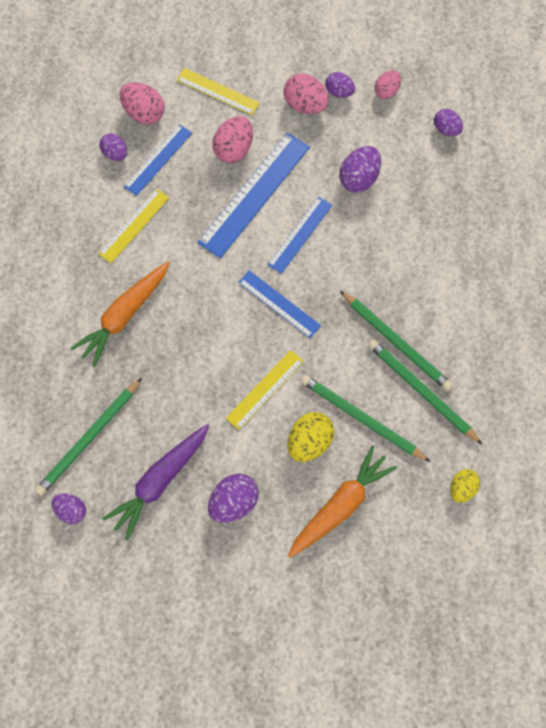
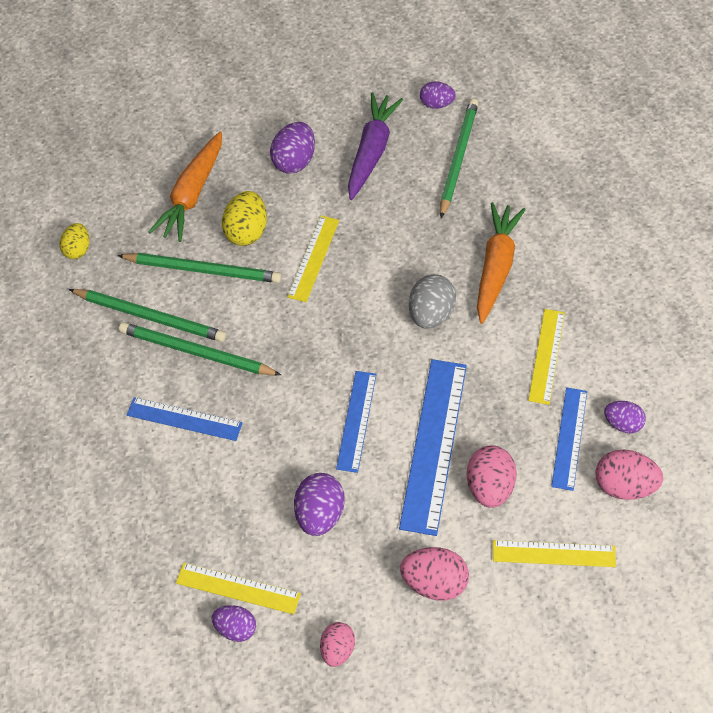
camera: 155 degrees right, 15 degrees down
(199, 296) = (430, 314): none -> grey egg
(279, 304) = (341, 340): blue ruler -> blue ruler (184, 419)
(339, 92) = (399, 621): purple egg -> none
(434, 153) = (238, 588): none -> yellow ruler

